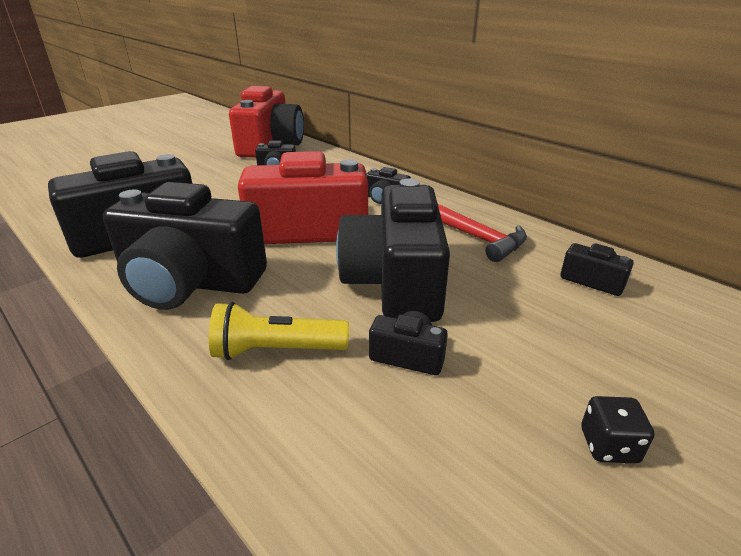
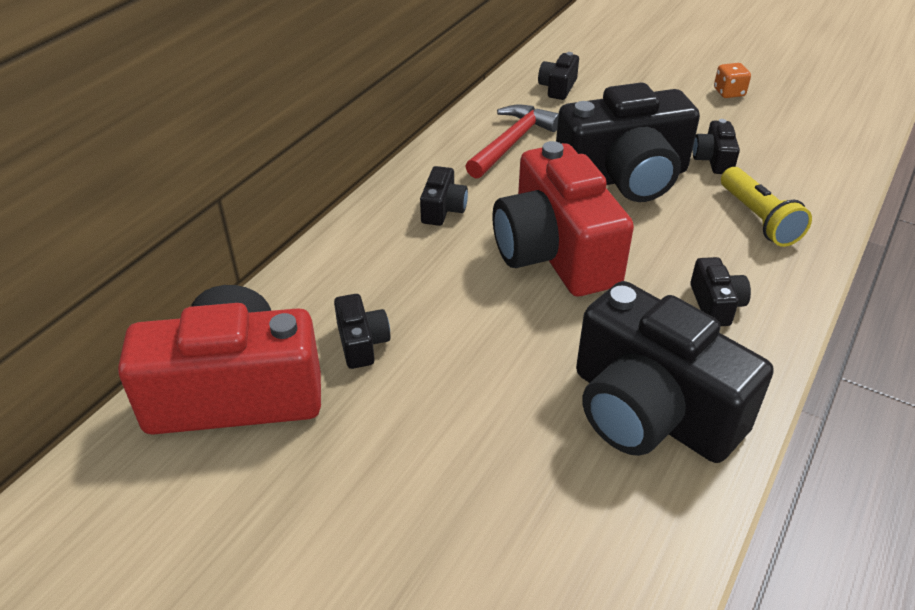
camera: 105 degrees left, 10 degrees up
(190, 282) = (715, 305): black camera -> black camera, size x0.42
(608, 445) = (729, 92): black dice -> orange dice

